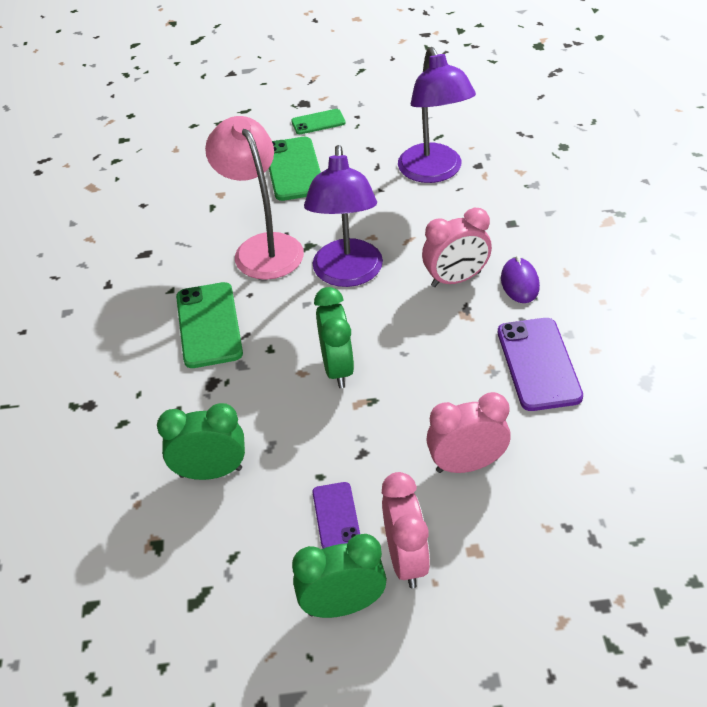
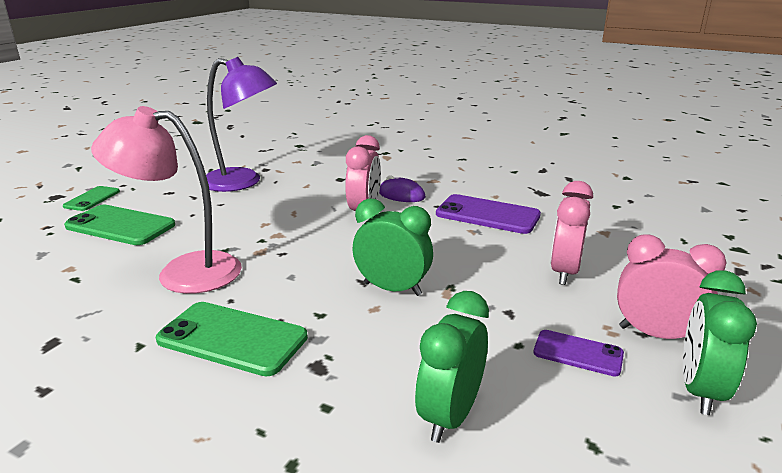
camera: 60 degrees left, 20 degrees down
(347, 274) = (288, 247): purple lamp -> none

